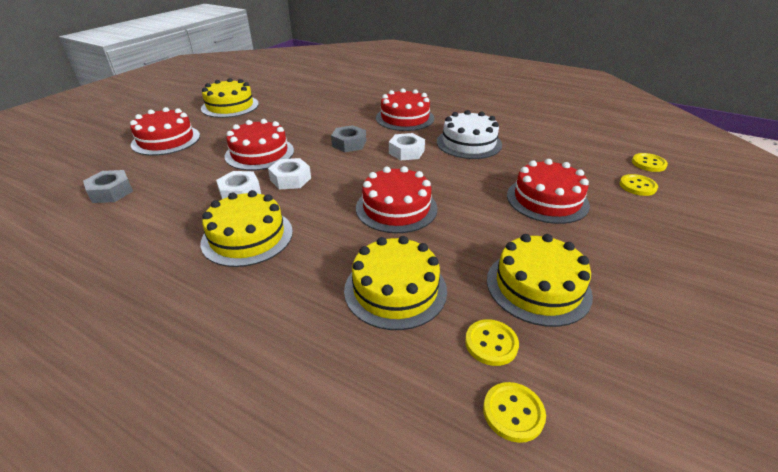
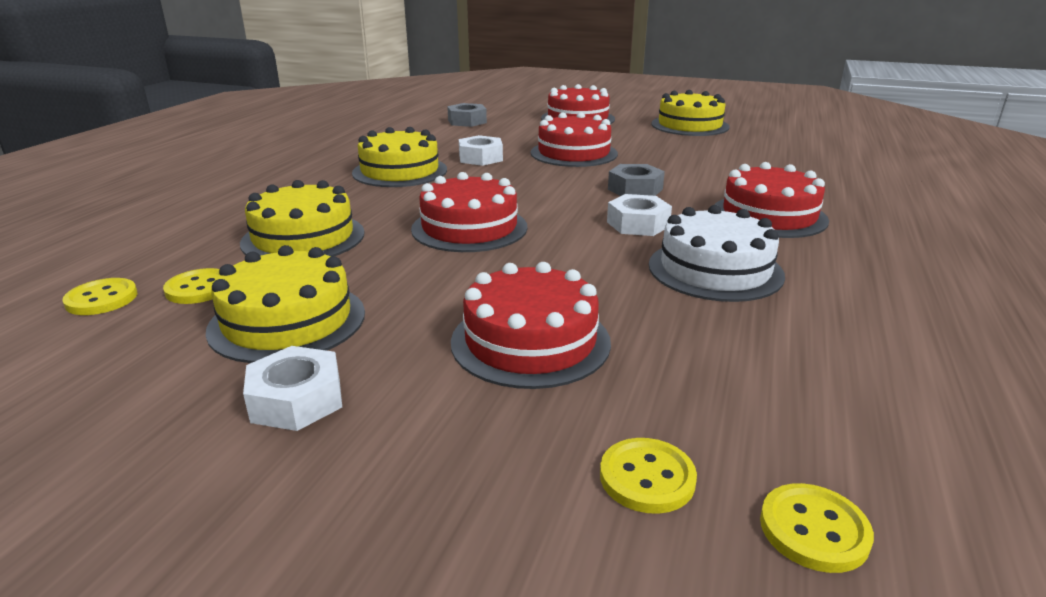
camera: 80 degrees right, 10 degrees down
(290, 179) = (519, 172): white nut -> white nut (297, 400)

